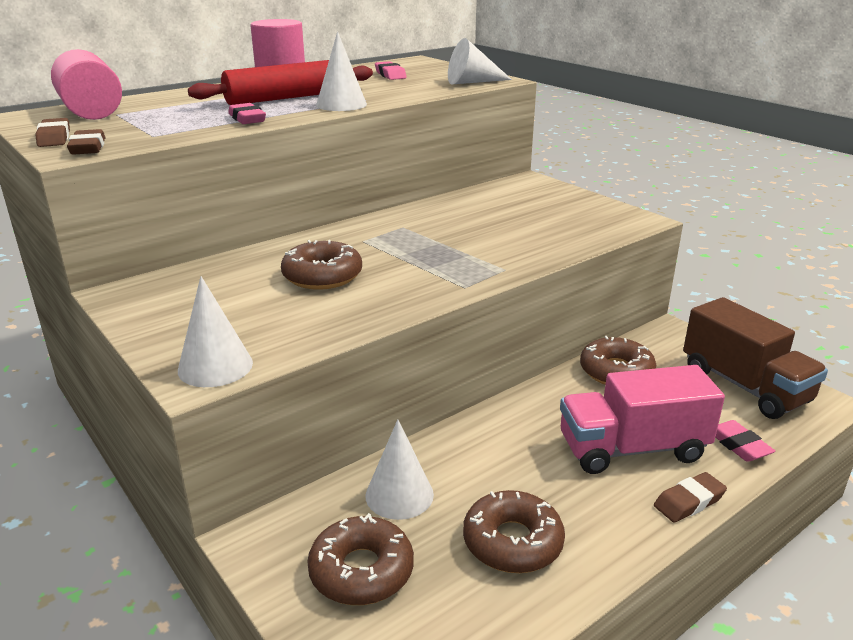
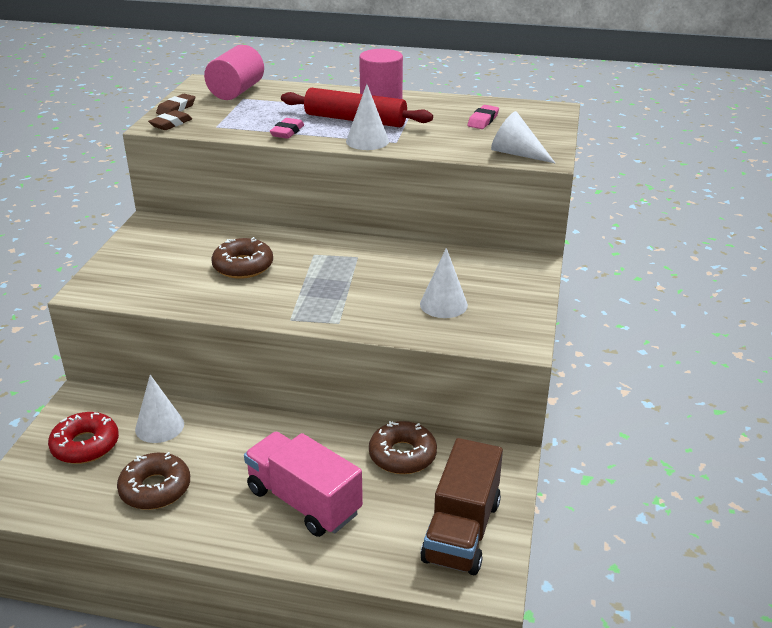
camera: 50 degrees right, 5 degrees up
(215, 366) = (102, 289): white cone -> white cone (443, 304)
(361, 571) = (85, 445): brown donut -> red donut
(689, 502) = (266, 550): brown eraser -> none
(738, 445) = (365, 553): pink eraser -> none

